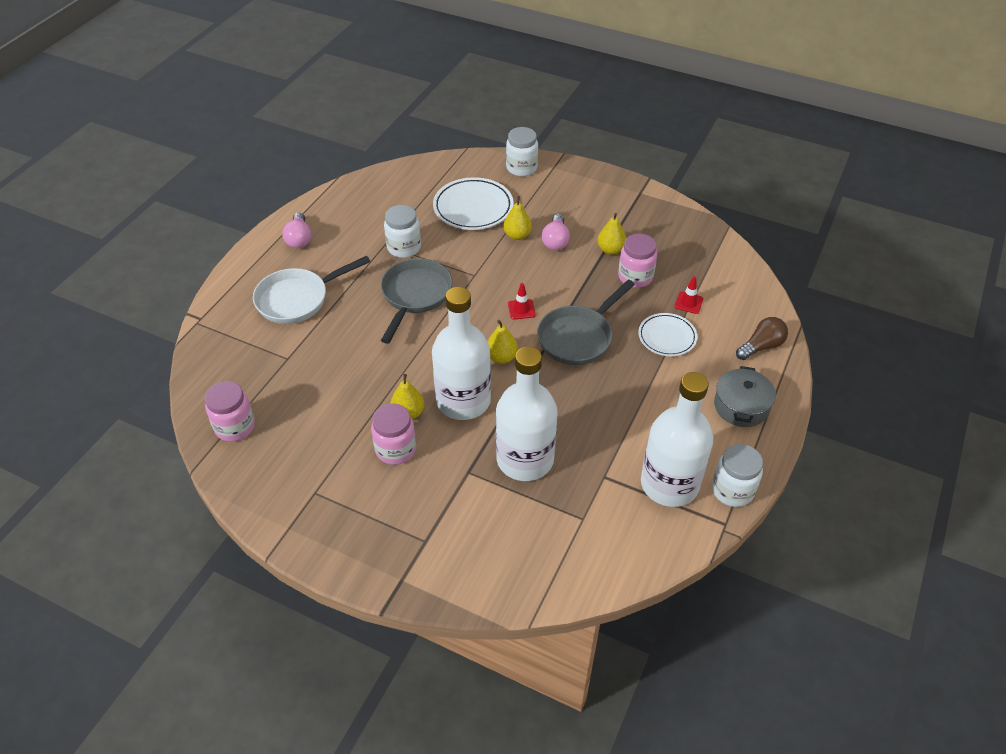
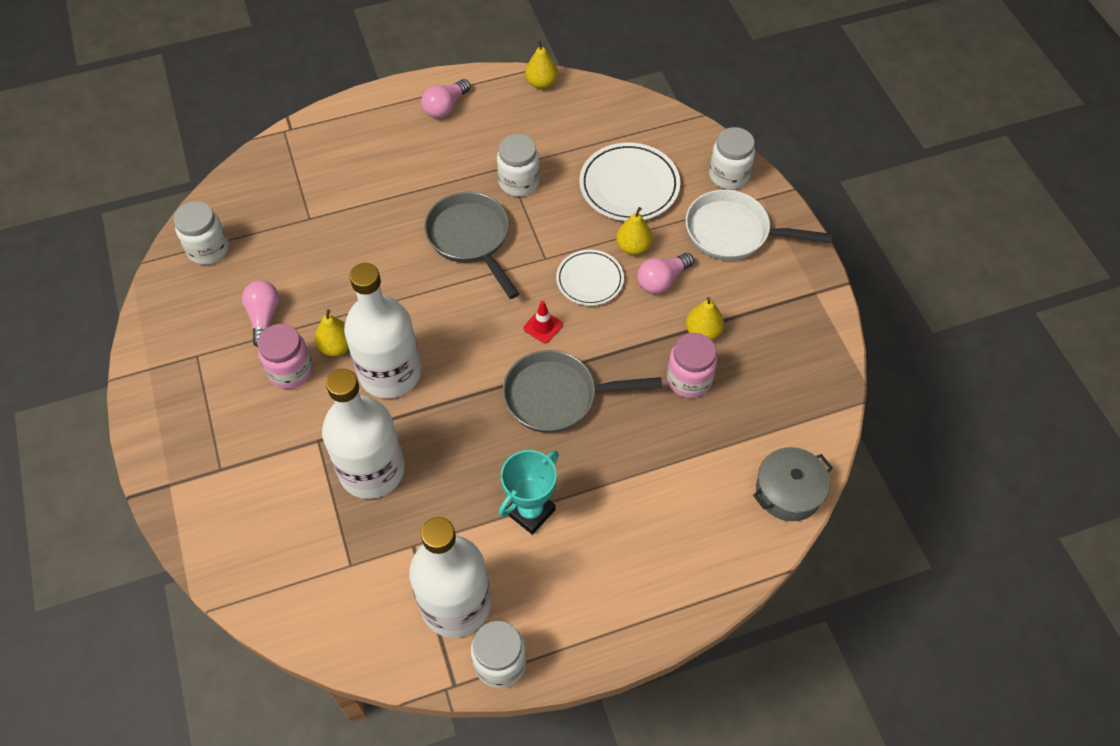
camera: 45 degrees right, 10 degrees up
(235, 427) = (208, 249): pink jar -> white jar
(298, 299) = (378, 167): white pan -> white pan (733, 232)
(334, 435) = (264, 318): none -> pink light bulb
(415, 296) = (471, 239): grey pan -> grey pan turned 90 degrees counterclockwise
(501, 357) = (469, 359): yellow pear -> yellow pear (541, 83)
(643, 404) = (530, 511): none -> turquoise trophy
(667, 337) = (637, 466): white plate -> white plate (589, 280)
(688, 303) = (705, 450): red traffic cone -> none
(741, 406) = (615, 595): grey pot -> grey pot (788, 491)
(761, 346) = (716, 556): brown light bulb -> none

